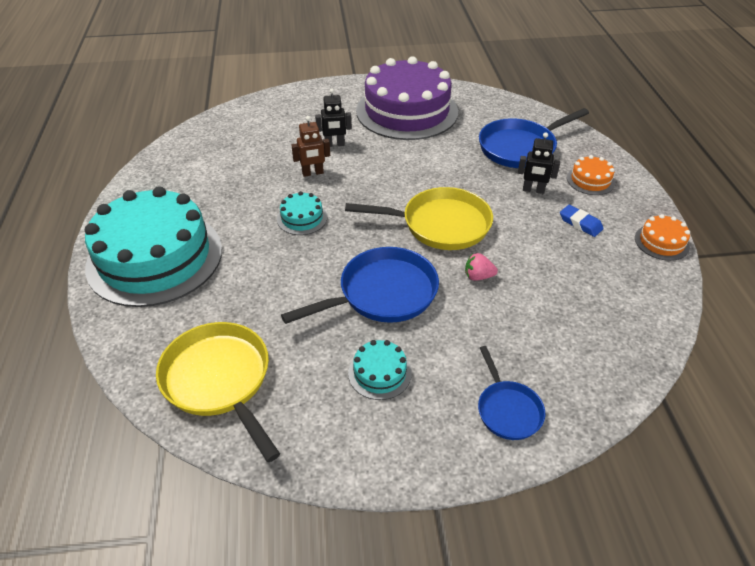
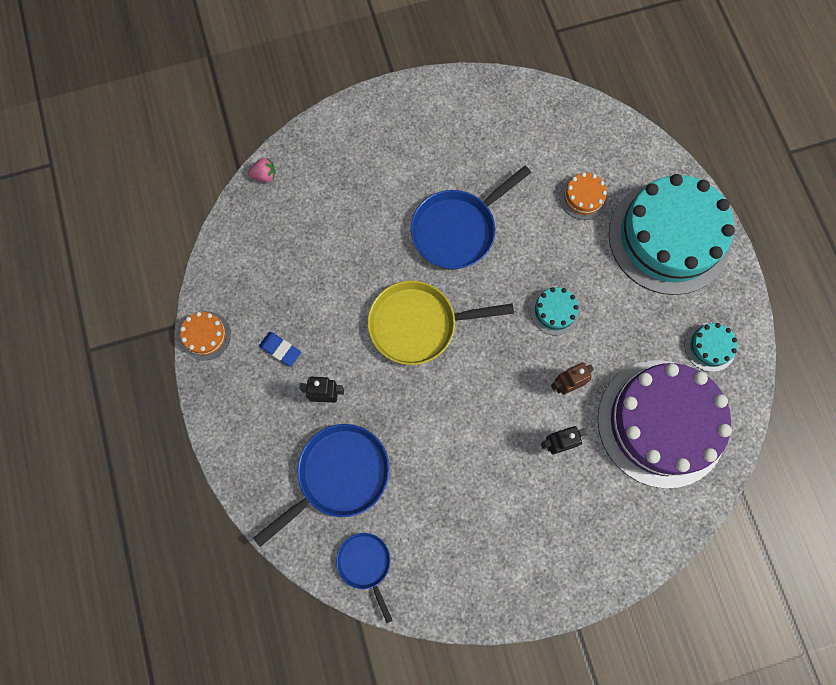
camera: 170 degrees right, 30 degrees up
(219, 381) = (558, 130): yellow pan -> none
(380, 373) = (444, 155): turquoise cake -> turquoise cake (709, 347)
(407, 111) = (485, 535): purple cake -> purple cake (661, 423)
(478, 276) = (377, 263): pink strawberry -> pink strawberry (264, 176)
(507, 409) = (350, 141): blue pan -> blue pan (365, 564)
(590, 180) = (263, 424): orange cake -> orange cake (583, 197)

